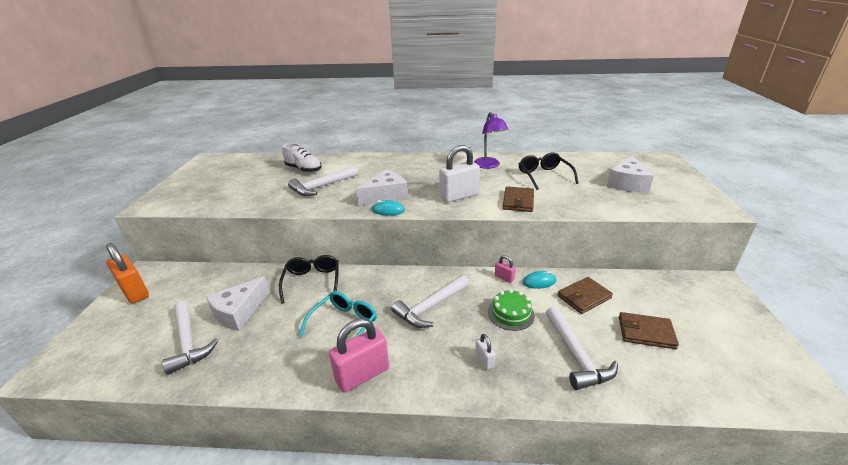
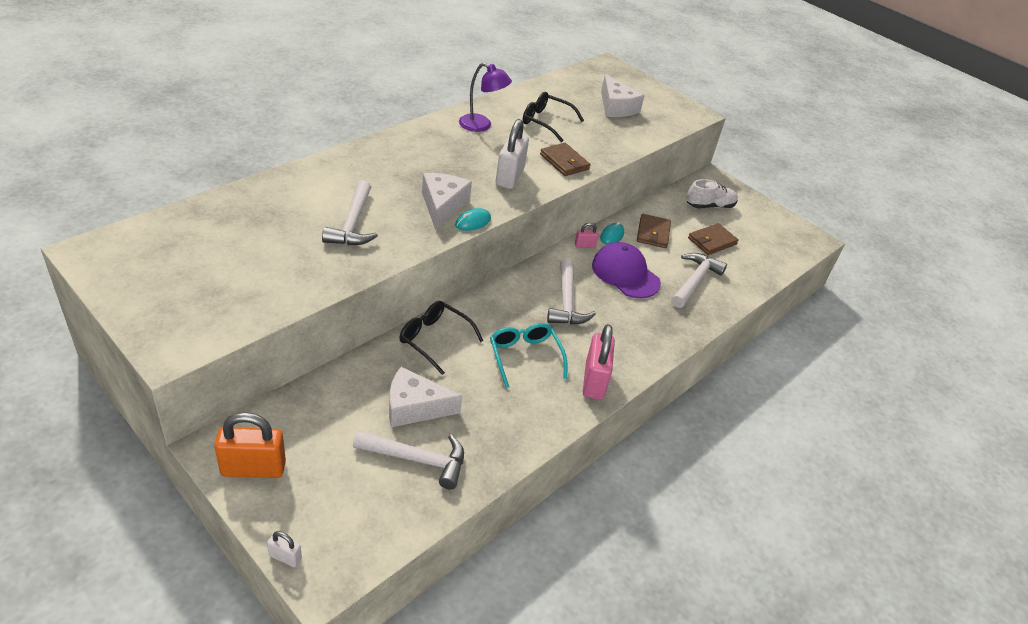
camera: 55 degrees left, 10 degrees up
(239, 312) = (415, 407): white cheese -> white cheese turned 105 degrees clockwise
(304, 169) = (283, 210): white shoe -> white shoe (709, 206)
(484, 360) = (652, 319): white padlock -> white padlock (285, 557)
(511, 313) = (625, 274): green cake -> purple cap
(576, 355) = (694, 281): white hammer -> white hammer turned 90 degrees counterclockwise

